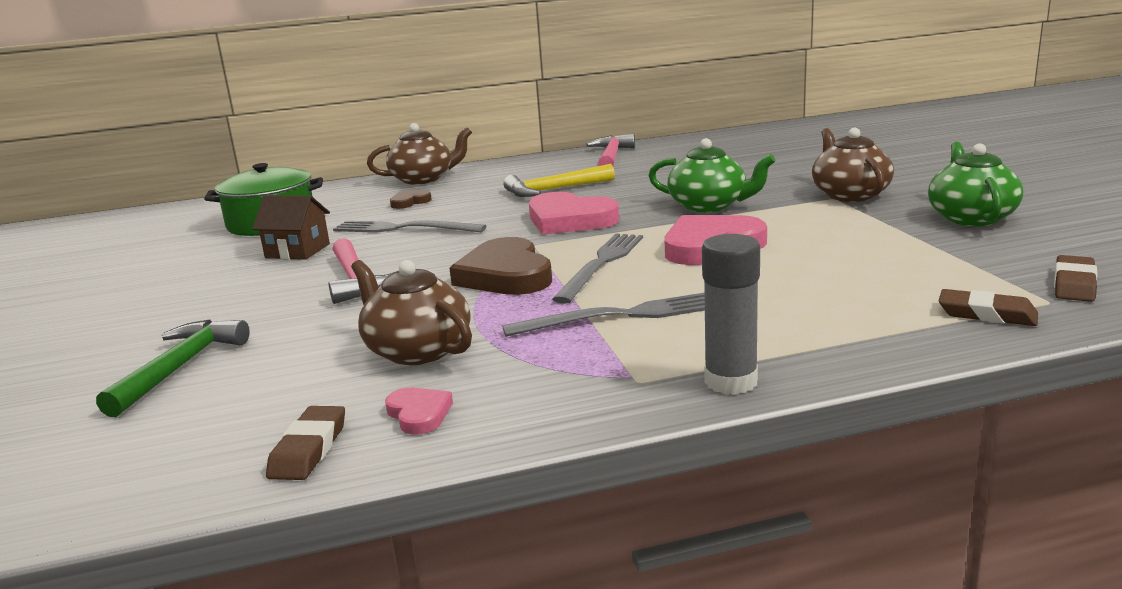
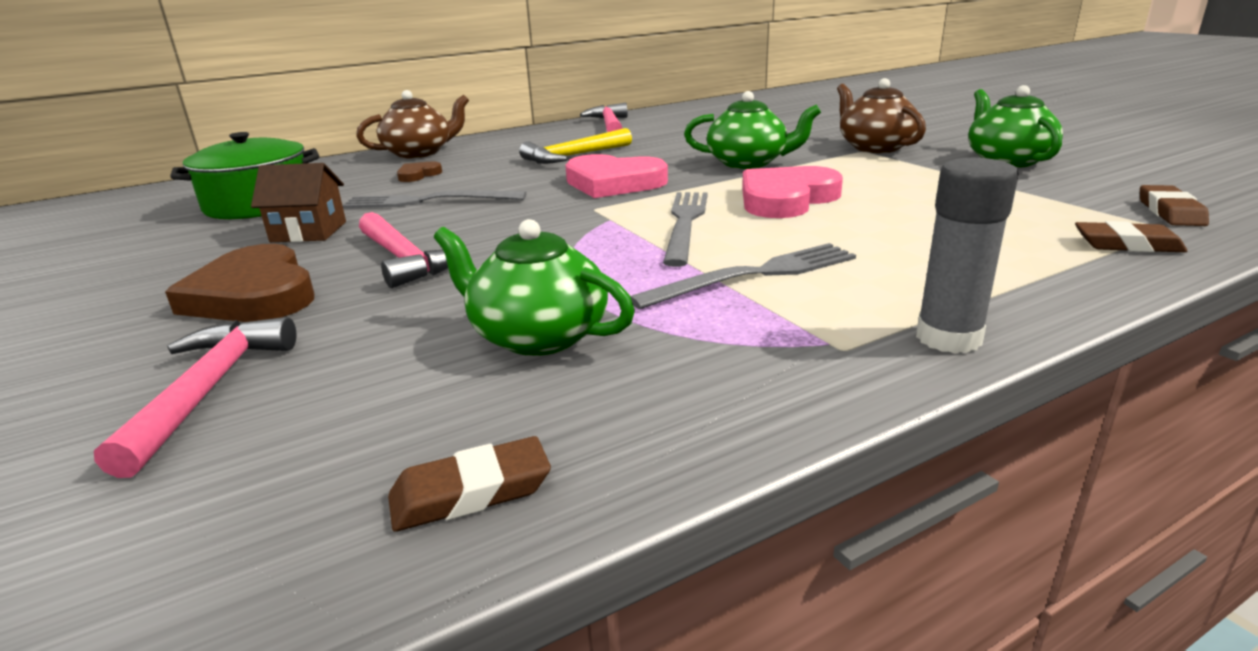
camera: 15 degrees left, 5 degrees up
(180, 367) = (209, 390): green hammer -> pink hammer
(309, 449) = (471, 492): brown eraser -> brown eraser turned 75 degrees clockwise
(417, 350) = (537, 336): brown teapot -> green teapot
(419, 414) = (598, 420): pink heart -> none
(505, 275) = (585, 241): brown heart -> brown heart (254, 294)

